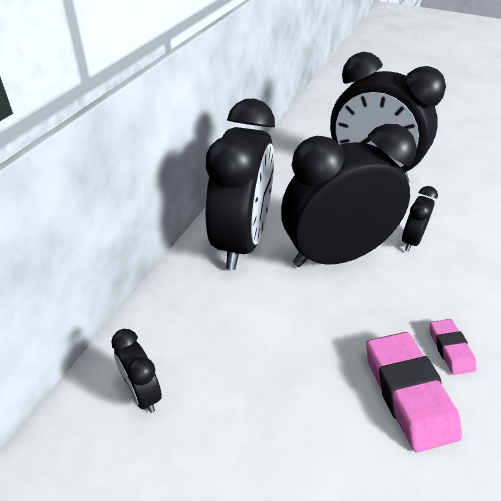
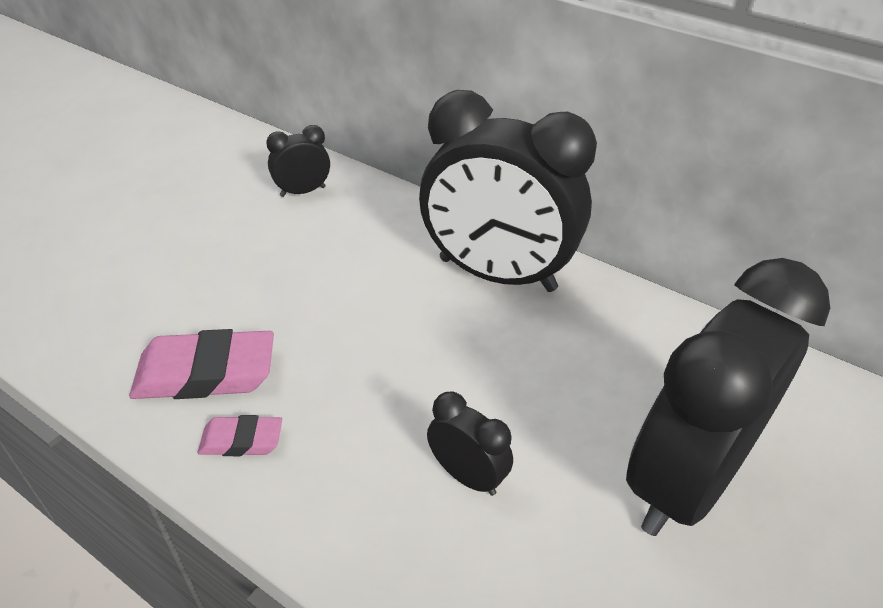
camera: 100 degrees right, 0 degrees up
(335, 256) = (450, 363): black clock -> none

